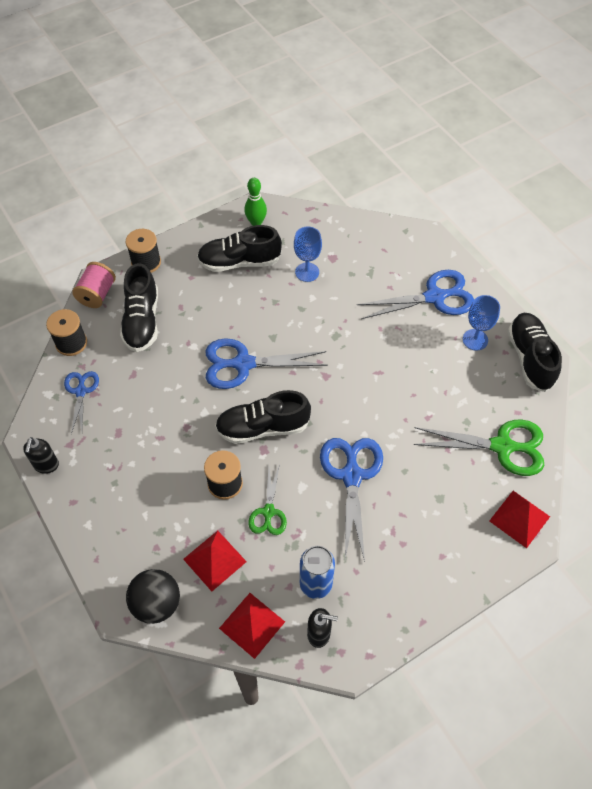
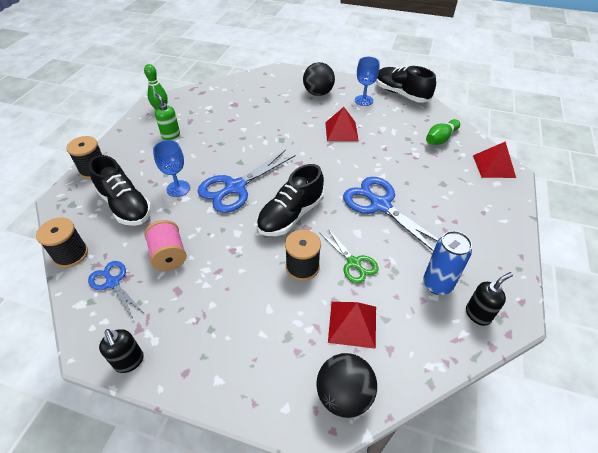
camera: 40 degrees left, 10 degrees down
(97, 294) = (66, 210): pink spool -> pink spool (169, 255)
(239, 262) = (171, 135): black shoe -> green soap dispenser
(252, 625) = (430, 347): red pyramid -> red pyramid (341, 131)
(307, 272) = (225, 118): blue goblet -> blue goblet (178, 188)
(435, 297) = (318, 93): blue scissors -> black ball
(502, 446) = (440, 139): green scissors -> green bowling pin

